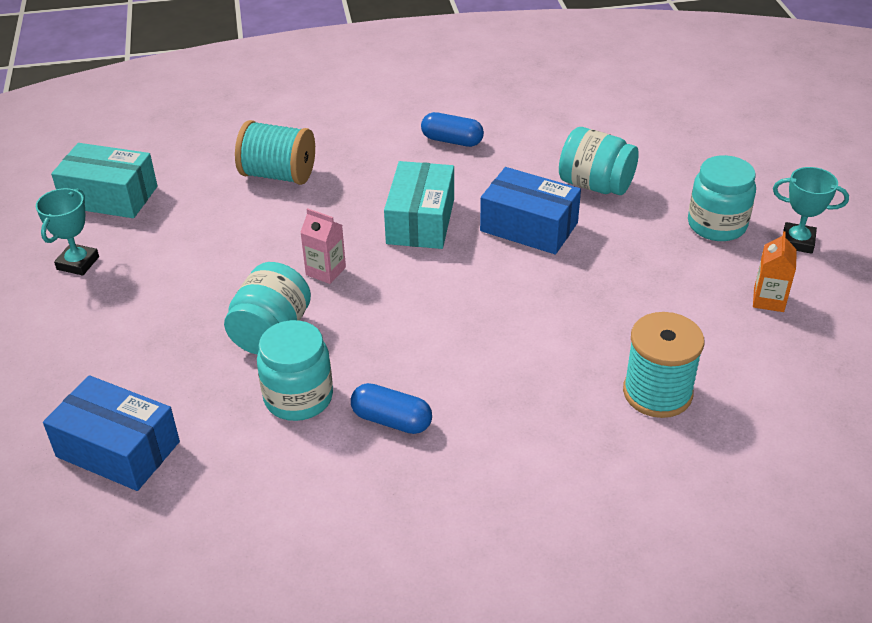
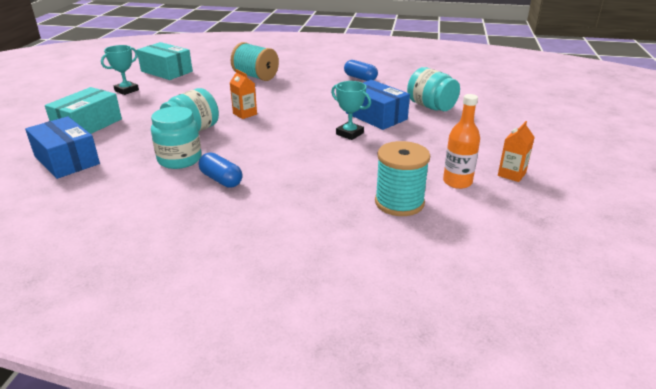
camera: 20 degrees right, 10 degrees down
(325, 271) = (245, 114): pink carton -> orange carton
(420, 221) = (315, 104): turquoise box -> turquoise box (88, 125)
(709, 333) = (457, 182): none -> orange bottle
(716, 225) = (498, 135): turquoise jar -> none
(797, 242) = (551, 151): turquoise trophy -> turquoise trophy (349, 134)

